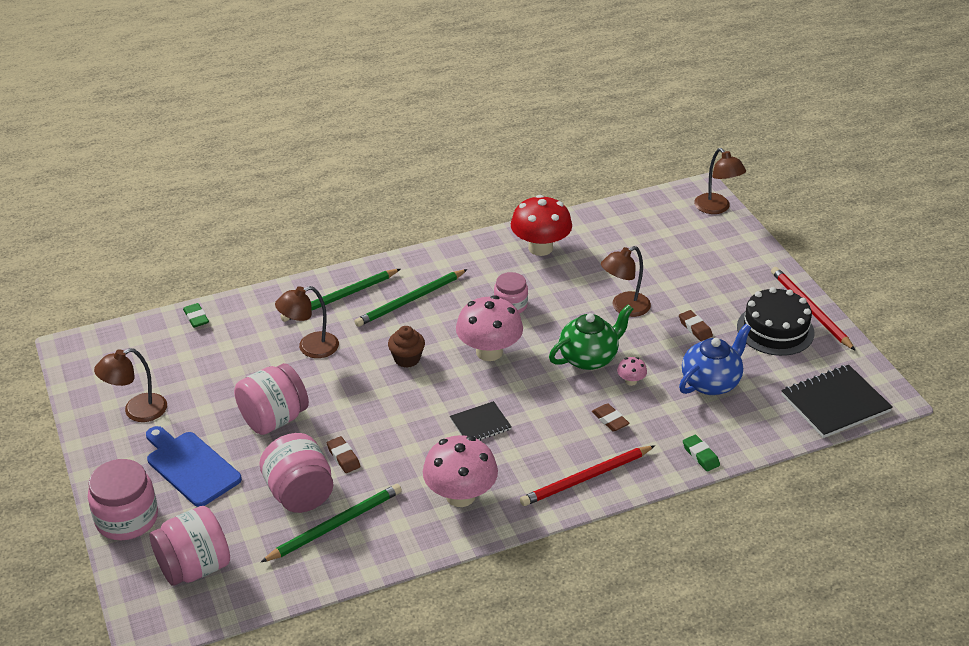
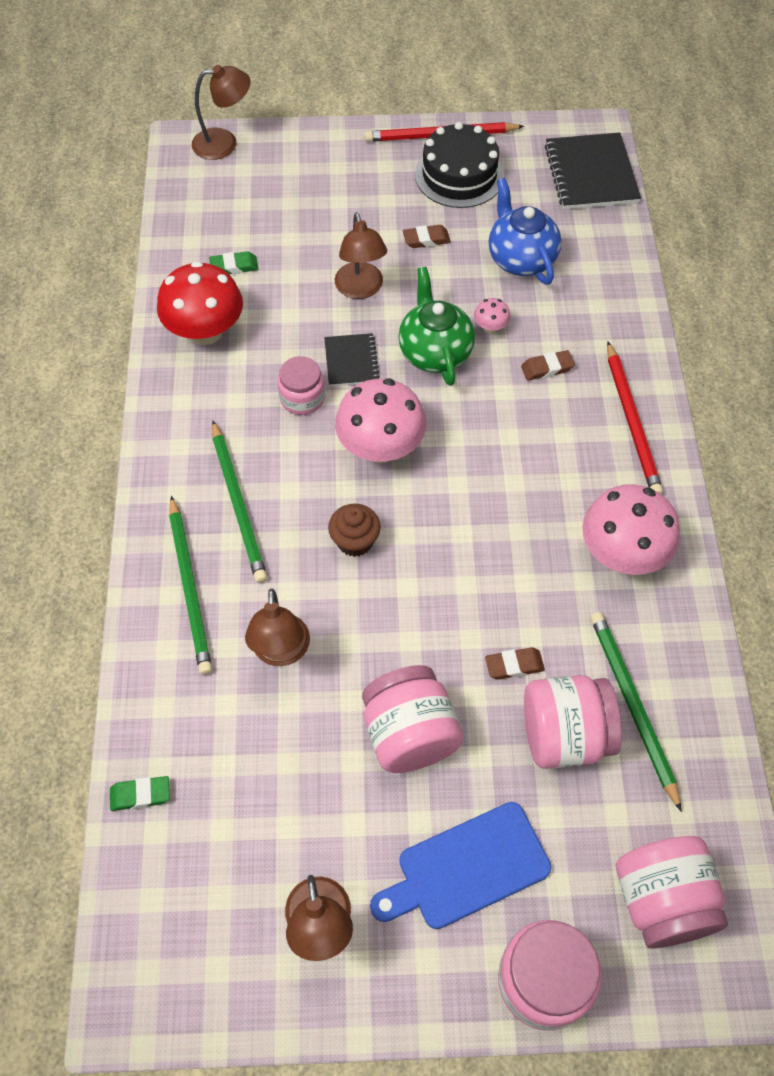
camera: 70 degrees left, 20 degrees up
(480, 424) = (507, 496): black notebook -> black notebook (351, 361)
(700, 455) = (630, 309): green eraser -> green eraser (234, 266)

